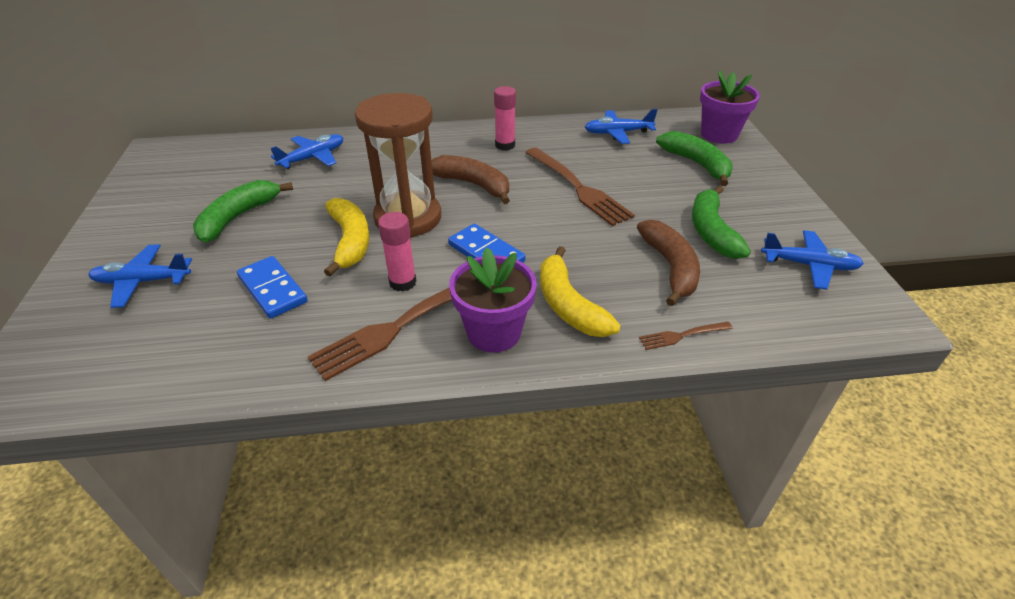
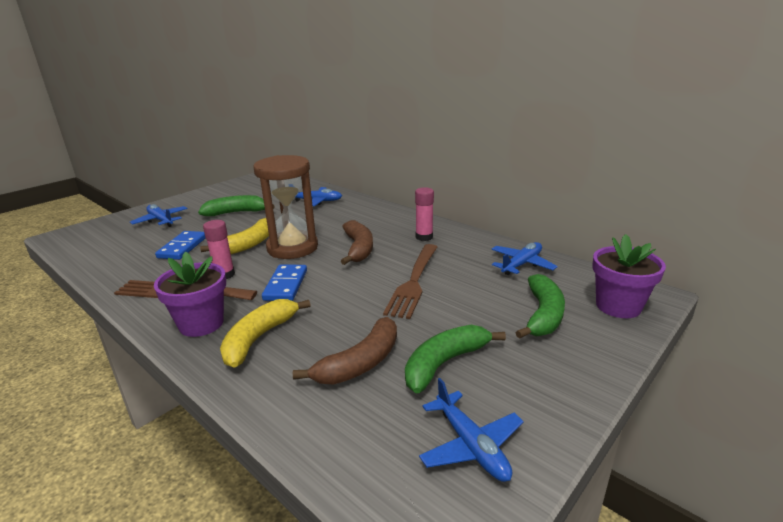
camera: 50 degrees right, 15 degrees down
(617, 133) = (521, 264): blue plane -> blue plane turned 90 degrees clockwise
(682, 335) = (271, 405): brown fork -> none

